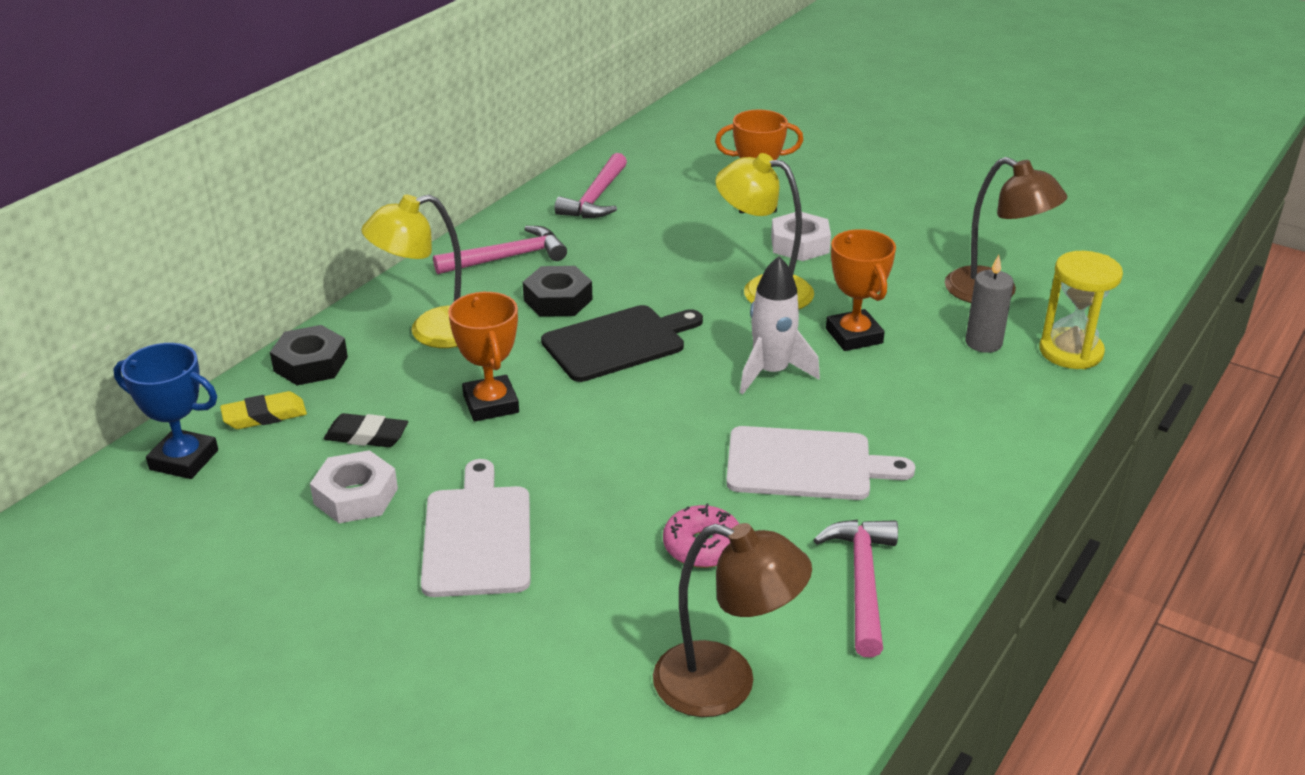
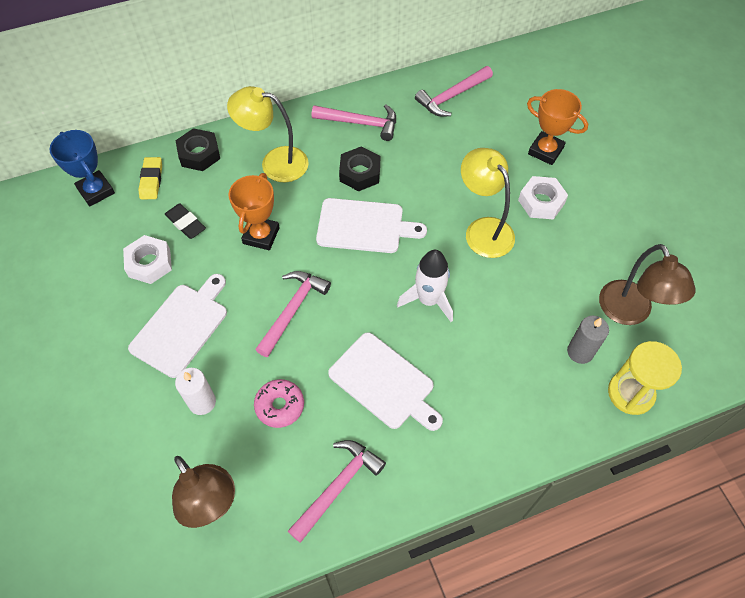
camera: 35 degrees right, 25 degrees up
(264, 416) = (151, 180): yellow eraser -> yellow eraser turned 75 degrees clockwise
(593, 594) = (202, 402): none -> white candle
(614, 453) = (292, 310): none -> pink hammer
(618, 342) = (364, 226): black cutting board -> white cutting board
(854, 336) = (503, 299): orange trophy -> none

